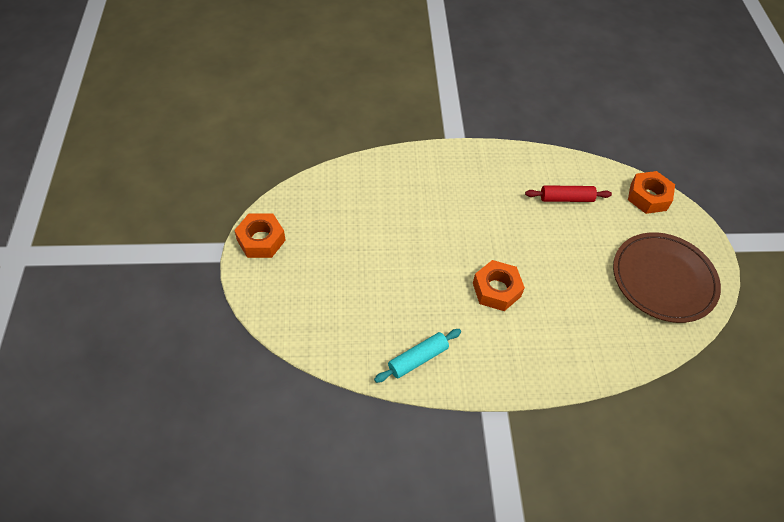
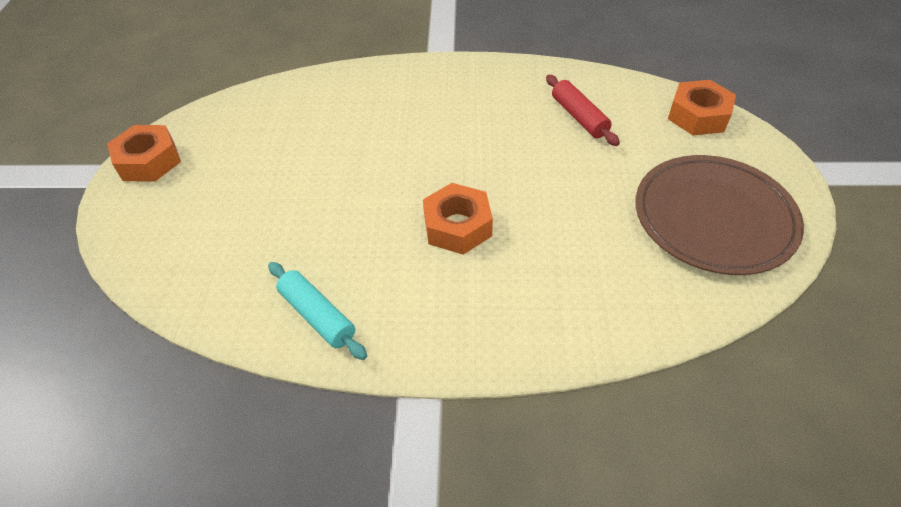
camera: 10 degrees right, 5 degrees down
(417, 359) = (317, 315): turquoise rolling pin -> turquoise rolling pin turned 75 degrees clockwise
(566, 199) = (579, 117): red rolling pin -> red rolling pin turned 60 degrees clockwise

